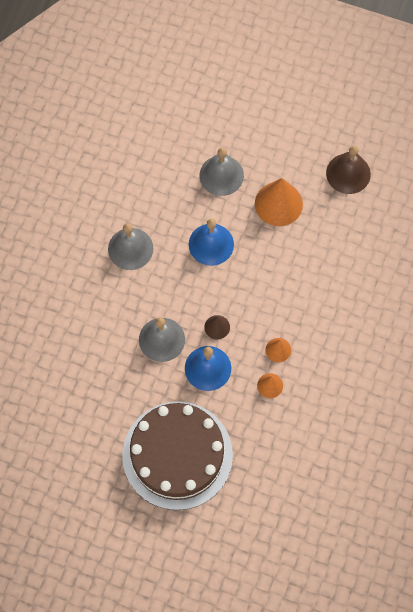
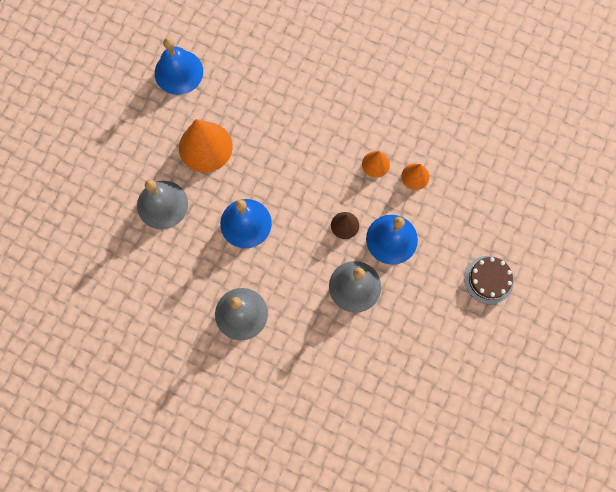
camera: 85 degrees left, 5 degrees up
(177, 455) = (489, 279): brown cake -> brown cake, size x0.41
(348, 173) = (178, 72): brown bell -> blue bell

